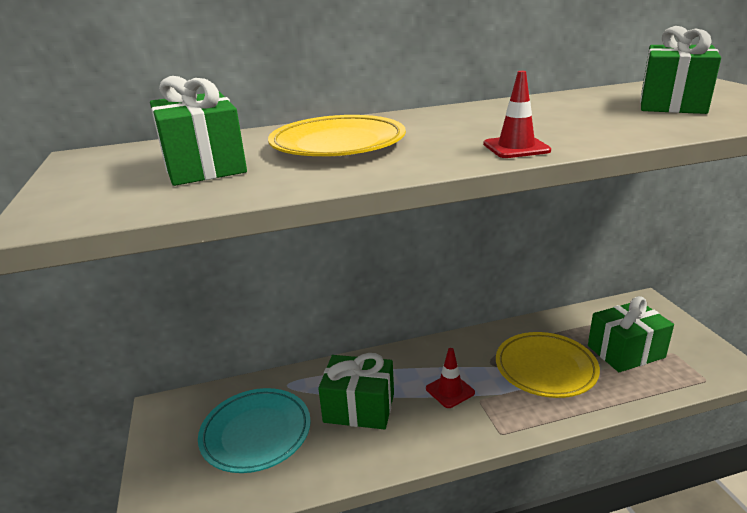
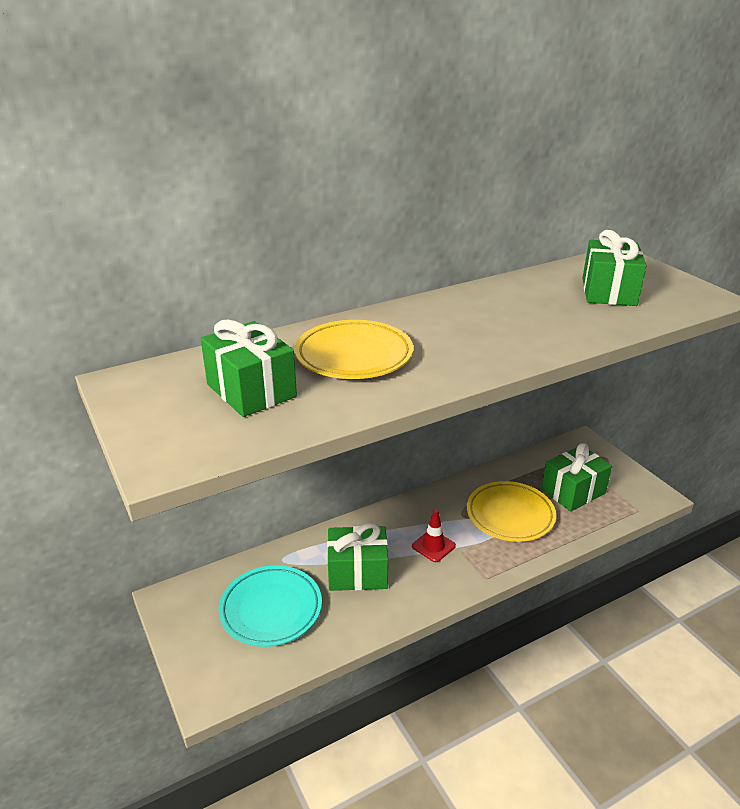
camera: 15 degrees left, 5 degrees up
(516, 147) = (504, 355): red traffic cone -> none

